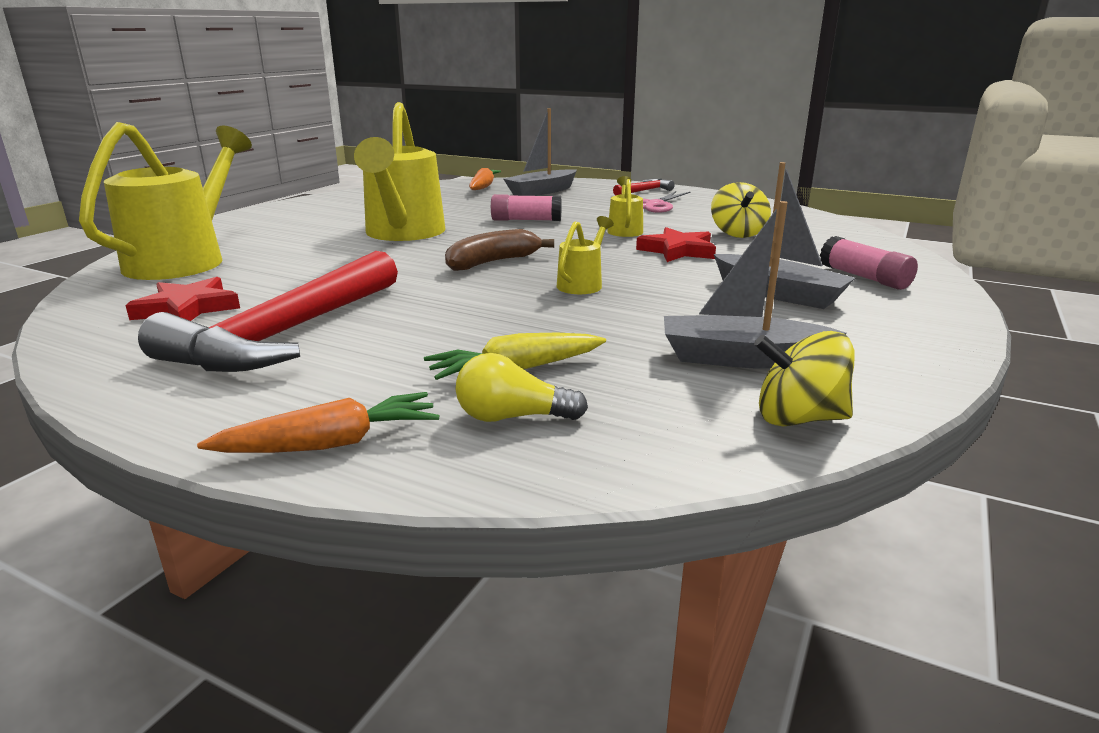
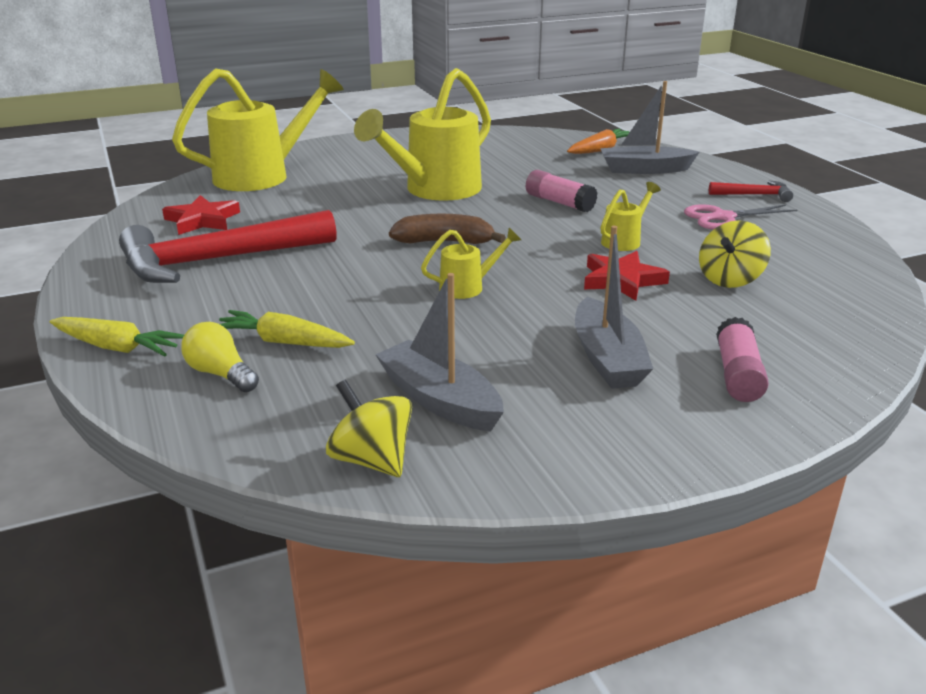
camera: 40 degrees right, 5 degrees up
(331, 444) = (117, 347): orange carrot -> yellow carrot

